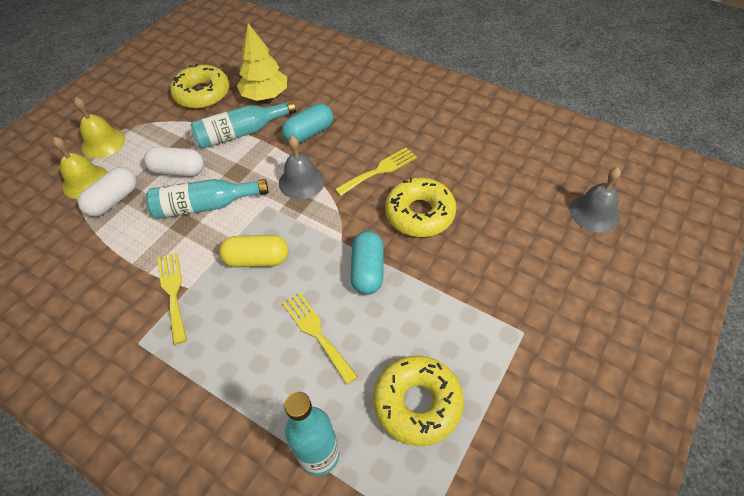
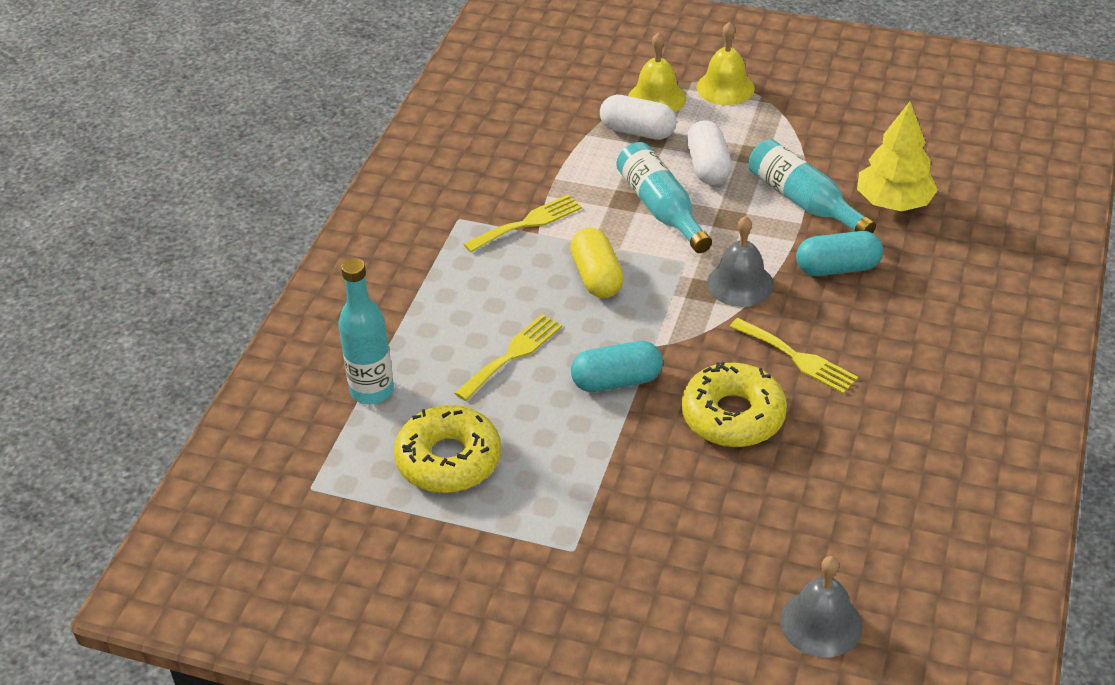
camera: 75 degrees right, 10 degrees down
(202, 94) = (862, 141): yellow donut -> none
(309, 133) = (837, 268): turquoise capsule -> turquoise capsule turned 45 degrees counterclockwise

